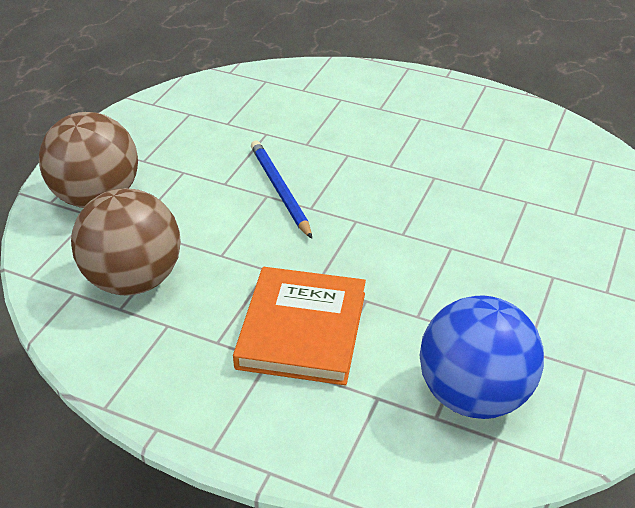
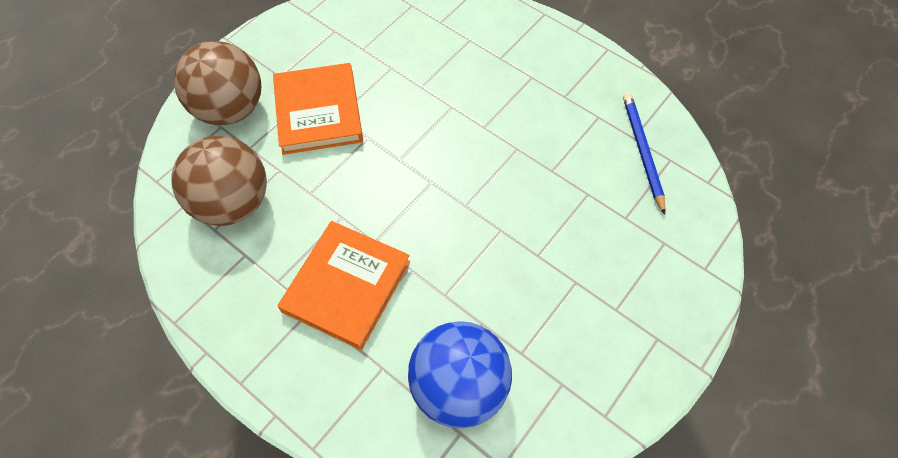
camera: 15 degrees right, 20 degrees up
(201, 183) = (318, 112): none -> orange book
(280, 190) = (380, 134): blue pencil -> blue pencil (642, 151)

